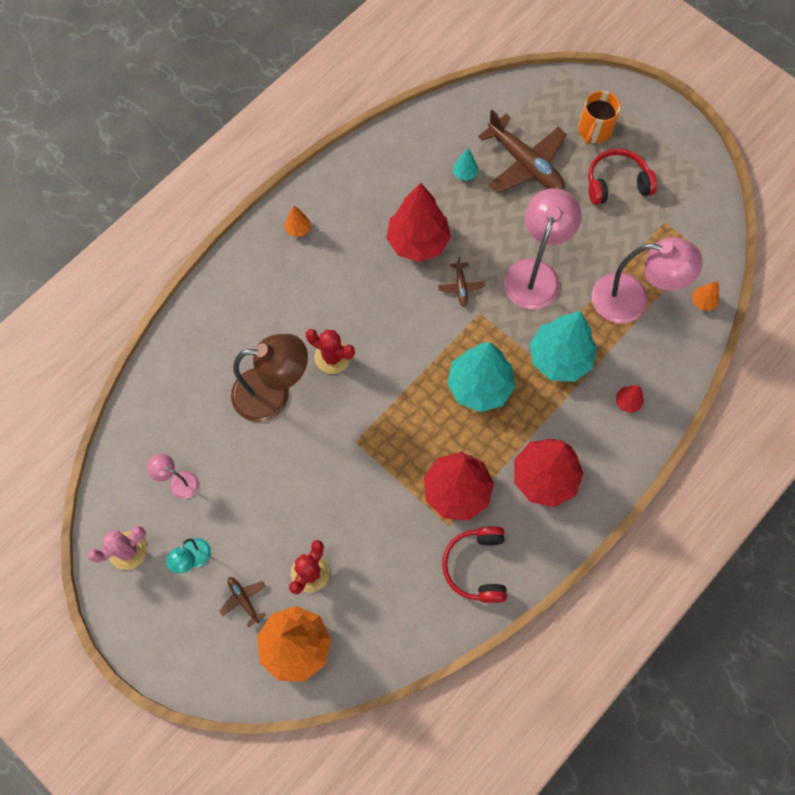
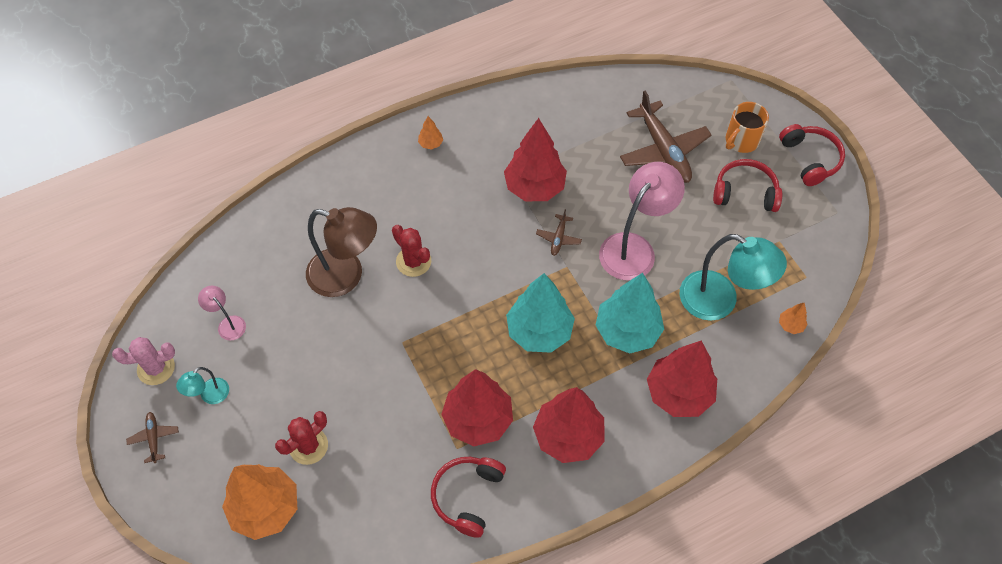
camera: 20 degrees right, 10 degrees down
(244, 600) = (237, 448): brown plane -> brown plane (154, 438)
(464, 174) = (602, 142): turquoise tree -> none
(627, 402) = (678, 393): red tree -> red tree, size x2.39
(632, 300) = (719, 301): pink lamp -> turquoise lamp
(664, 129) = (810, 159): none -> red headphones

